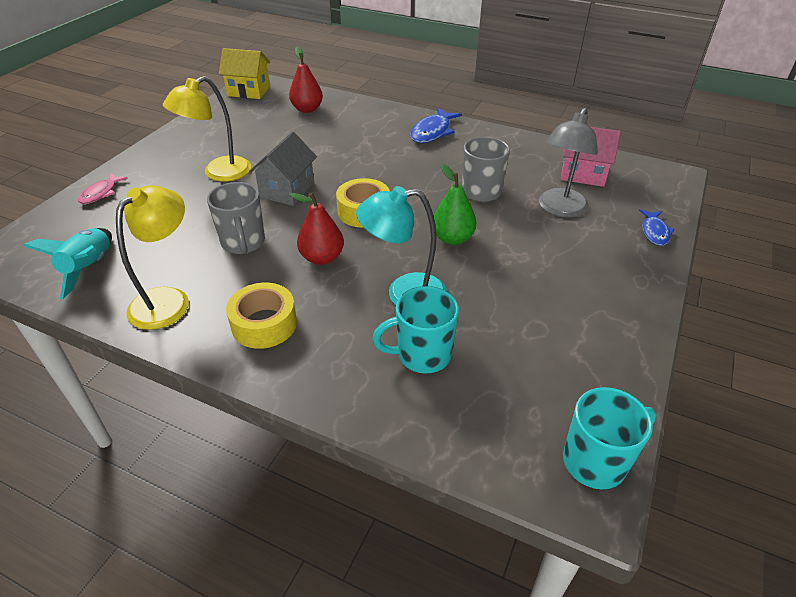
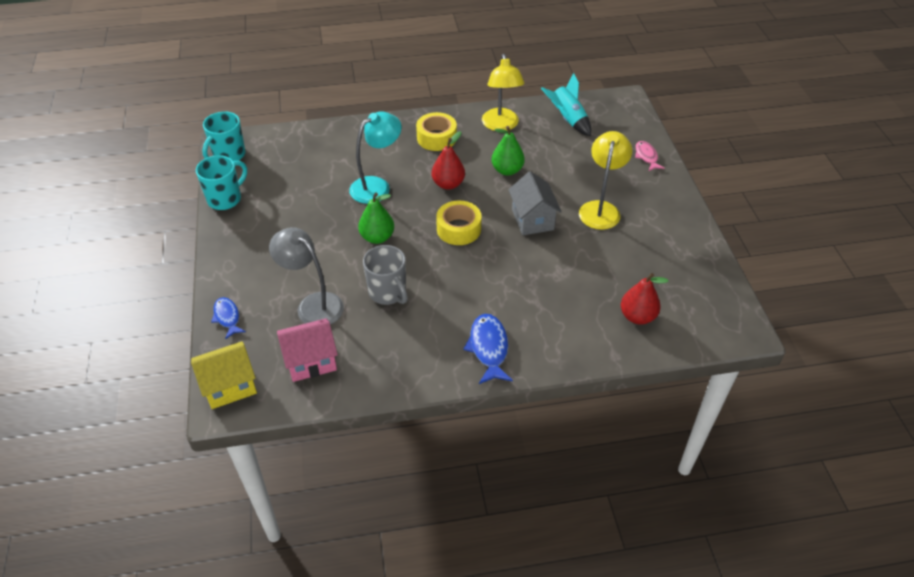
camera: 145 degrees right, 5 degrees up
(243, 243) = (507, 170): grey mug -> green pear
(249, 91) = (727, 313): yellow house -> yellow house (229, 386)
(422, 355) = (340, 161): turquoise mug -> turquoise mug (225, 199)
(559, 209) = (313, 304): grey lamp -> grey lamp turned 45 degrees counterclockwise

